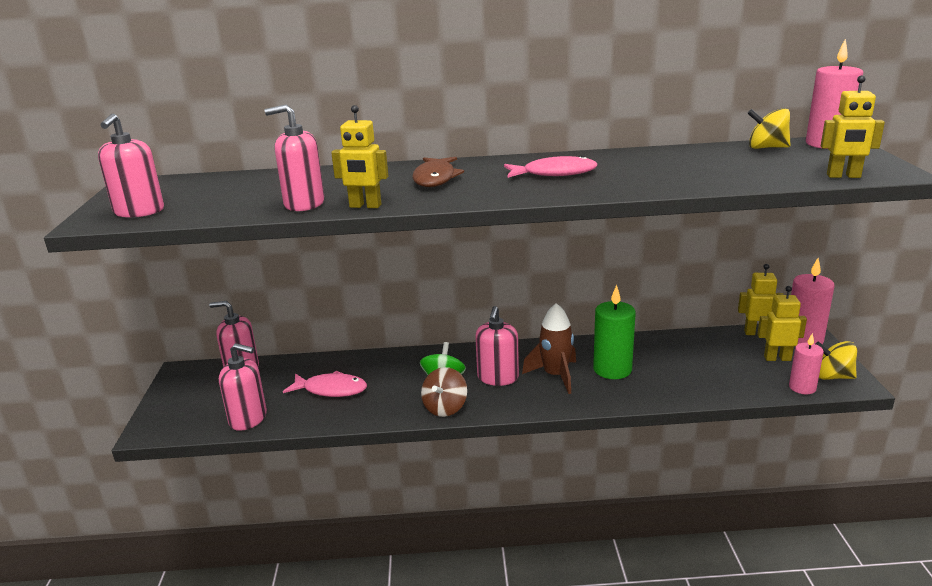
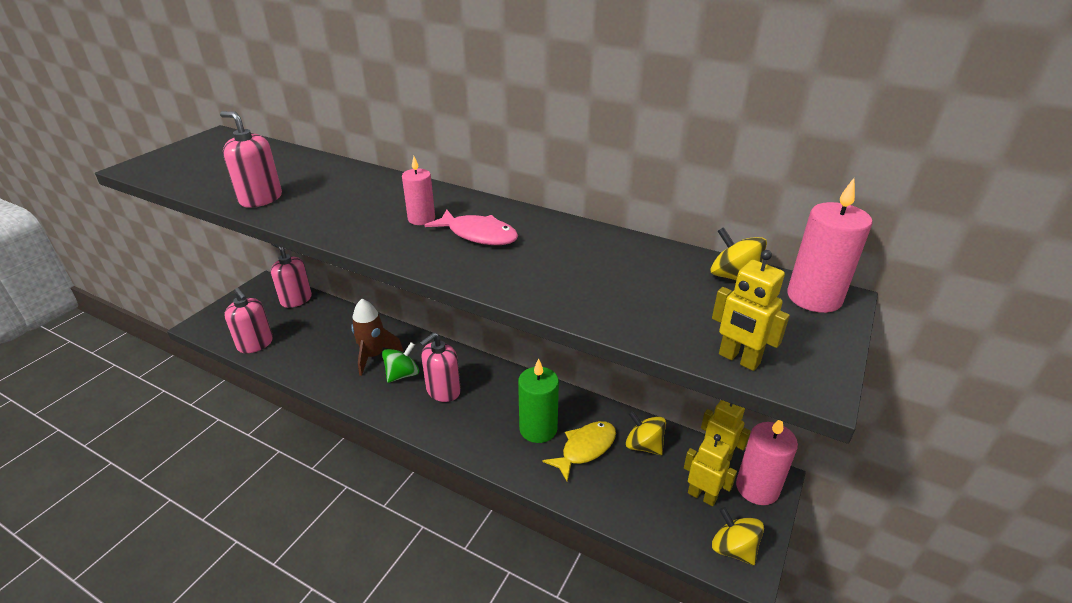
camera: 30 degrees right, 10 degrees up
(139, 211) = (170, 167): pink soap dispenser -> none
(331, 390) = (326, 344): pink fish -> none
(365, 206) = (288, 218): yellow robot -> none
(435, 179) = (385, 204): brown fish -> none
(445, 408) = (376, 400): brown spinning top -> none
(555, 376) = (486, 411): brown rocket -> brown rocket (373, 356)
(664, 366) = (585, 448): none -> yellow fish
(702, 347) = (644, 445): none -> yellow spinning top
(802, 387) = (685, 544): pink candle -> pink candle (421, 219)

